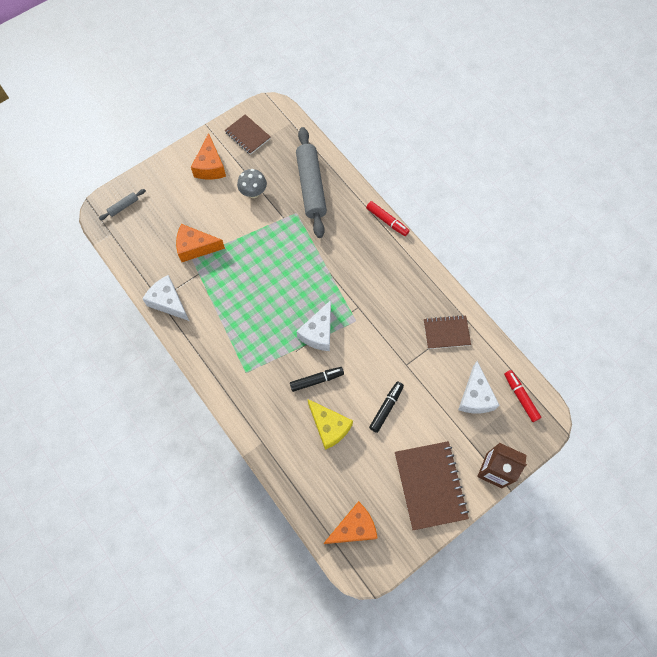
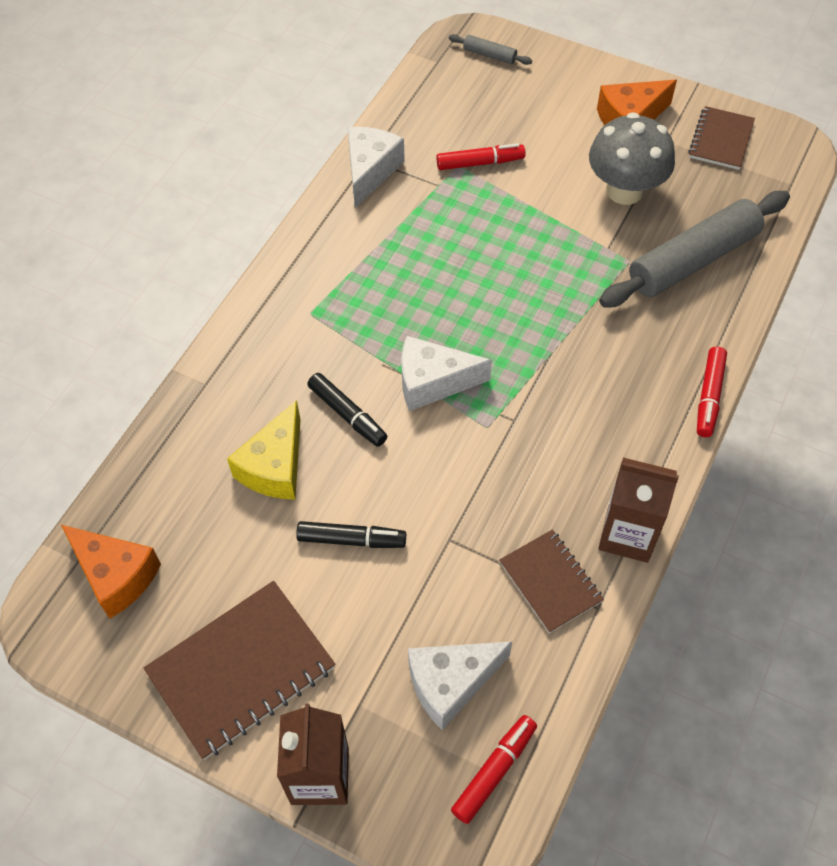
camera: 65 degrees right, 10 degrees down
(195, 247) = (479, 163): orange cheese -> red marker
(253, 192) = (624, 190): grey mushroom -> grey mushroom, size x1.57
(438, 290) = (627, 534): none -> brown carton

